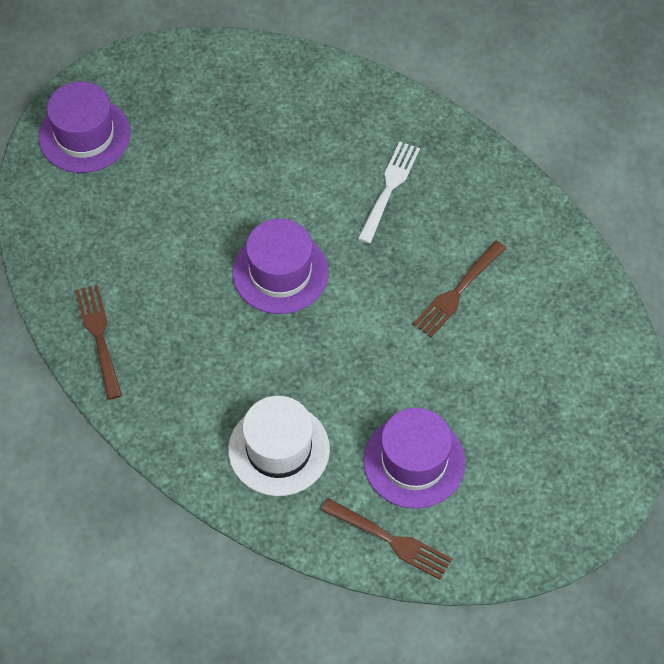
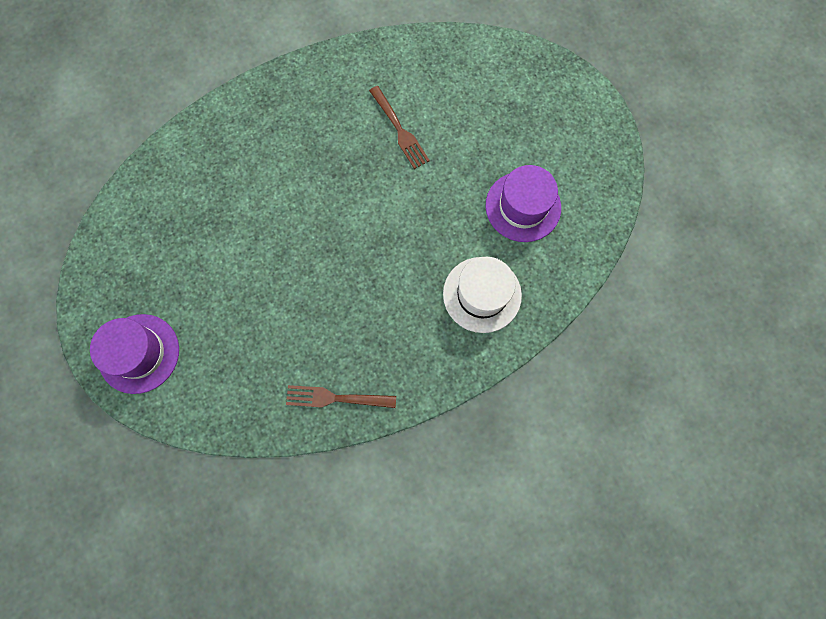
camera: 70 degrees left, 15 degrees up
(280, 272) = (334, 244): purple hat -> none
(389, 189) = (294, 144): white fork -> none
(389, 539) = (577, 244): brown fork -> none

